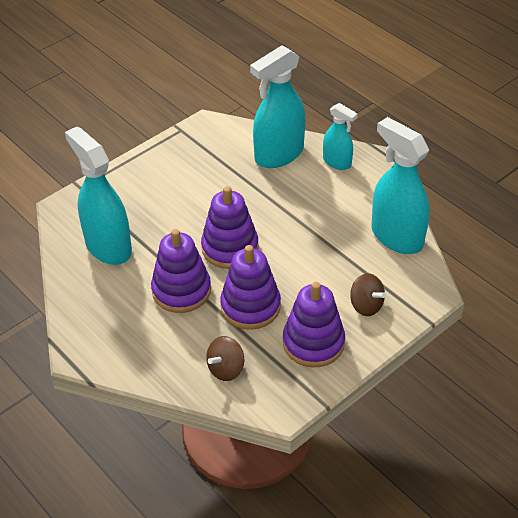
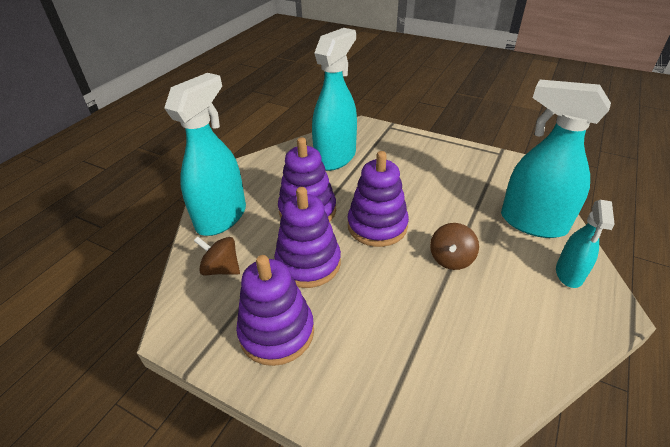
camera: 70 degrees right, 5 degrees down
(366, 305) = (356, 371): brown spinning top -> brown spinning top (451, 259)
(396, 237) = (495, 374): turquoise spray bottle -> turquoise spray bottle (221, 217)

